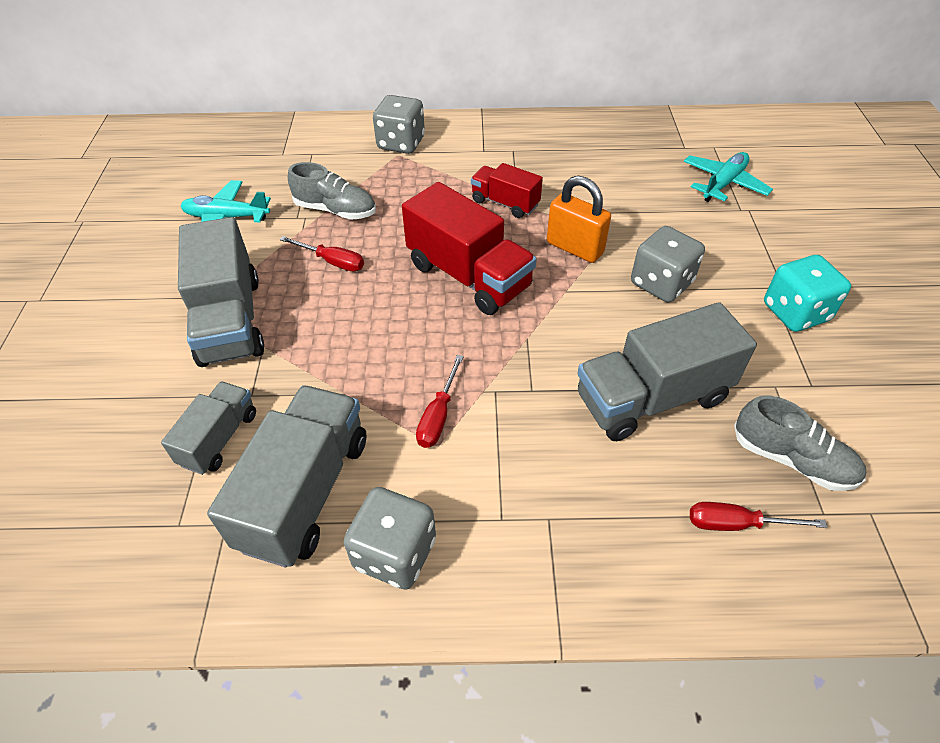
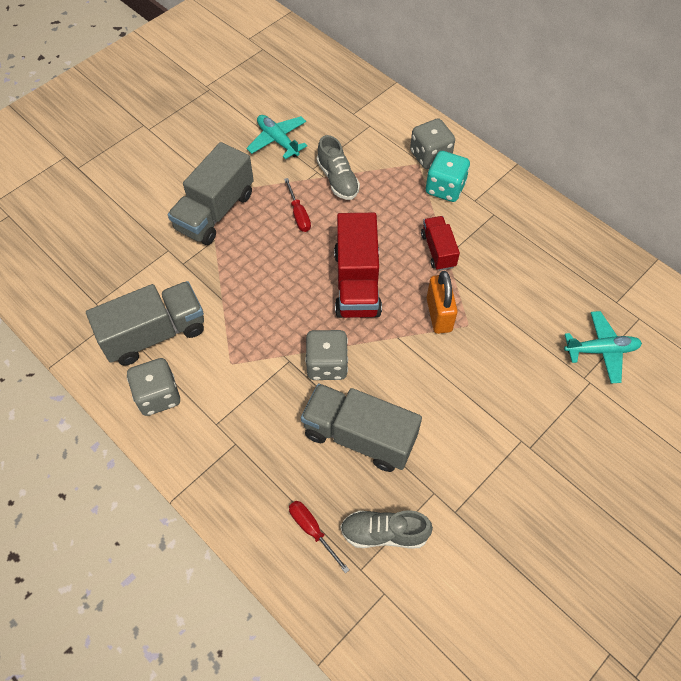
camera: 45 degrees right, 10 degrees up
(219, 439) = (148, 275): grey truck -> none
(438, 416) = (248, 349): red screwdriver -> none
(661, 283) = (458, 380): grey dice -> grey dice (327, 364)
(792, 460) = (384, 533): grey shoe -> grey shoe turned 105 degrees clockwise
(795, 312) = (512, 468): turquoise dice -> turquoise dice (445, 188)

